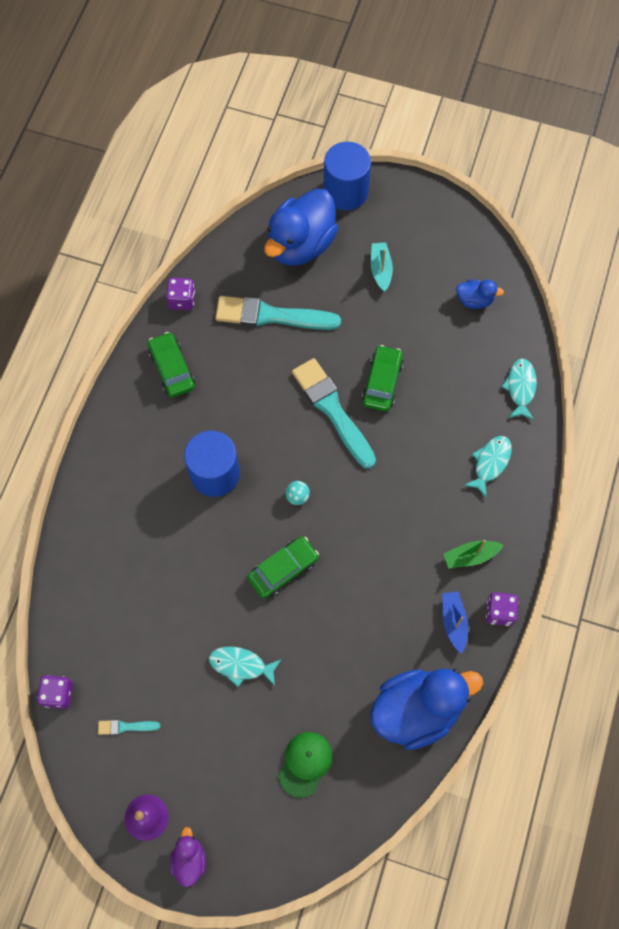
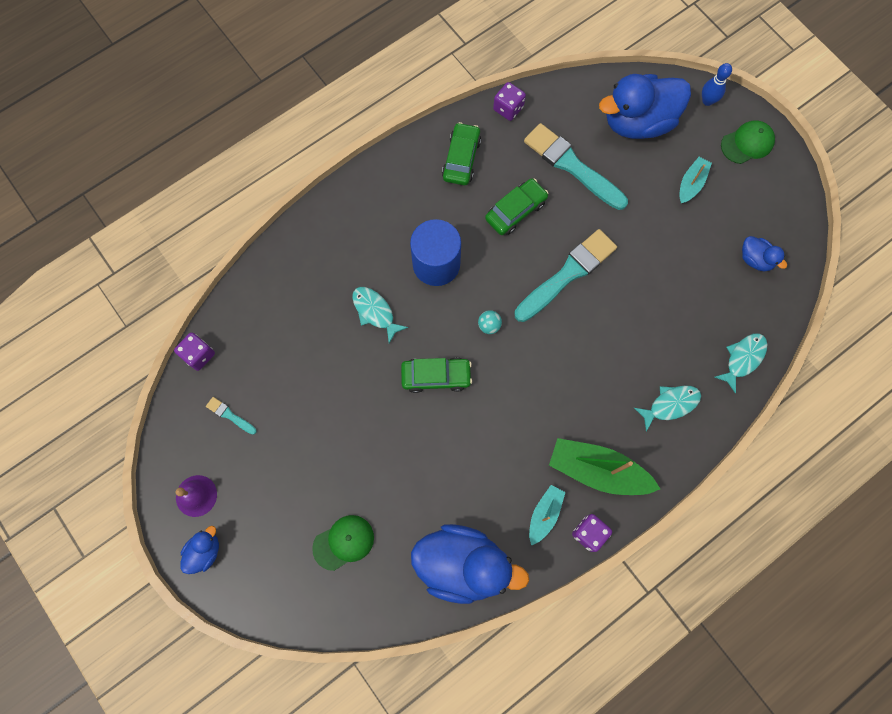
camera: 35 degrees right, 5 degrees up
(189, 859) = (205, 551): purple duck -> blue duck
(241, 665) = (349, 429): turquoise fish -> turquoise fish (375, 312)
(332, 410) = (567, 274): turquoise brush -> turquoise brush turned 45 degrees clockwise
(345, 191) = (707, 101): blue cylinder -> blue bowling pin
(382, 382) = (625, 278): green car -> green car (516, 211)
(402, 208) = (747, 143): none -> green cap
(453, 622) = (544, 514): blue boat -> turquoise boat
(470, 556) = (597, 470): green boat -> green boat, size x1.79

